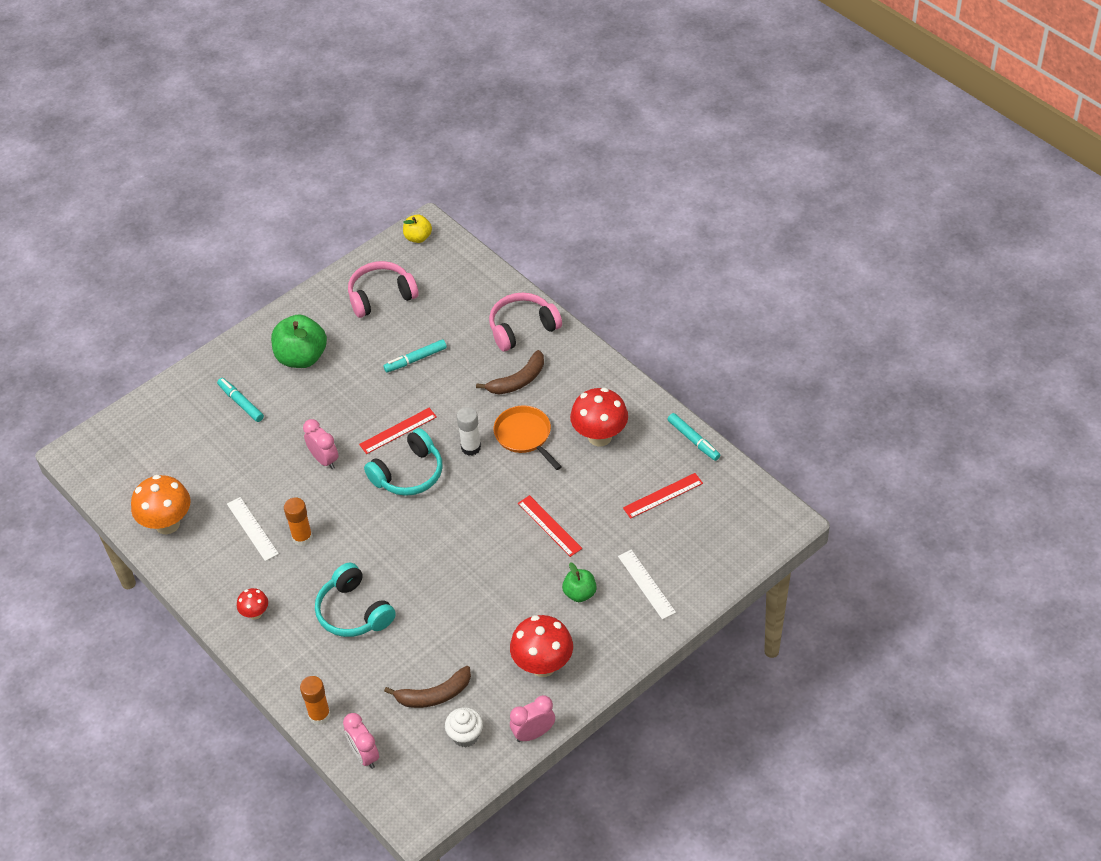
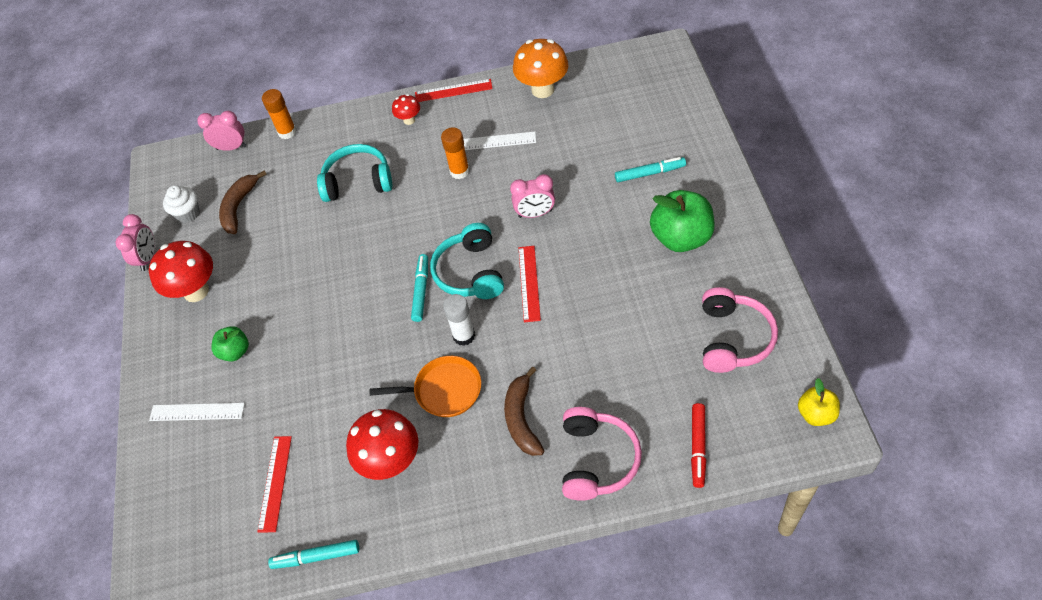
camera: 125 degrees right, 5 degrees up
(415, 359) = (615, 334): turquoise marker -> turquoise marker (421, 290)
(480, 283) = (698, 447): none -> red marker
(549, 526) = (323, 362): red ruler -> red ruler (453, 91)

